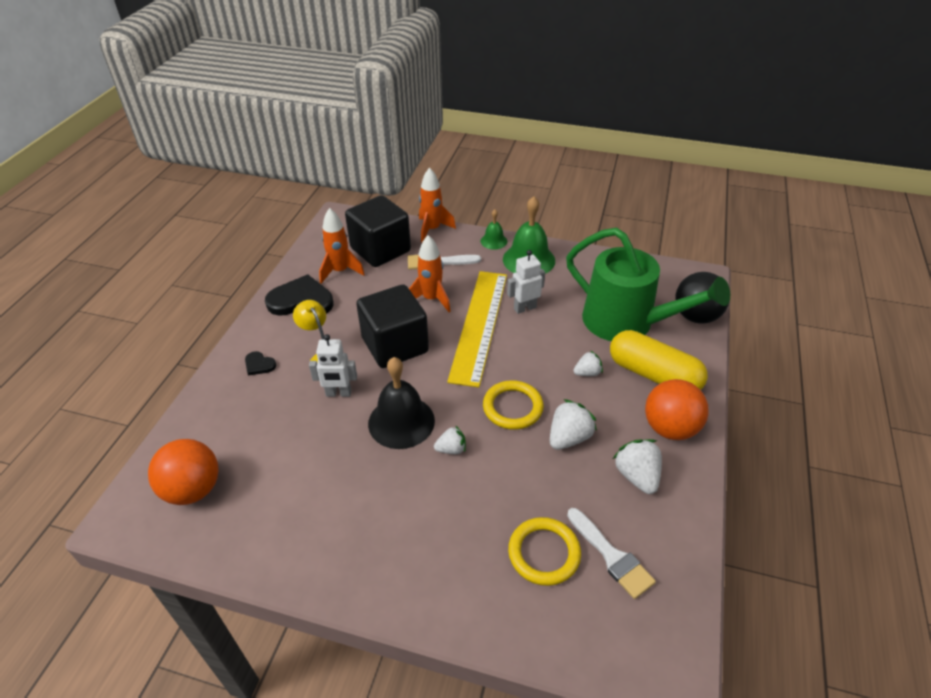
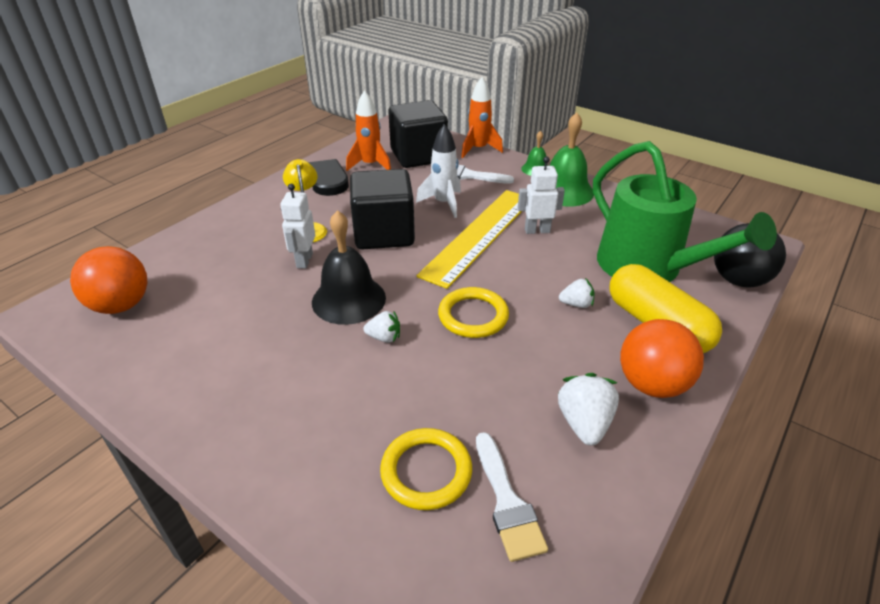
camera: 20 degrees right, 5 degrees down
(259, 365) = (249, 221): black heart -> none
(338, 393) = (304, 260): white robot -> white robot turned 75 degrees clockwise
(431, 299) = (443, 203): orange rocket -> white rocket
(569, 437) = (521, 361): white strawberry -> none

